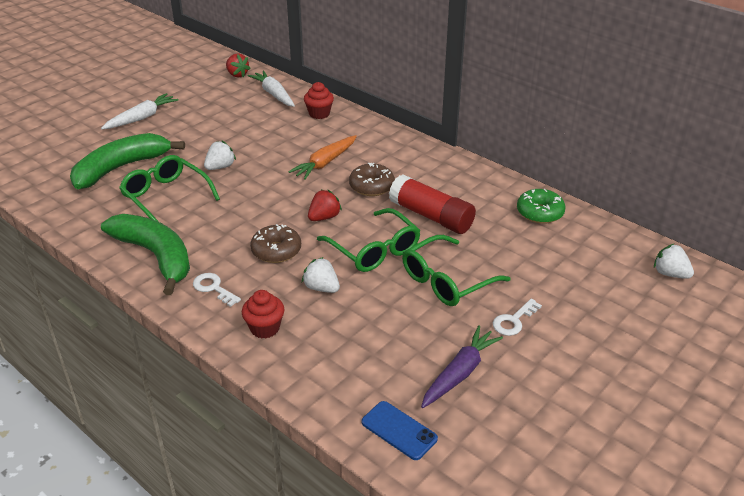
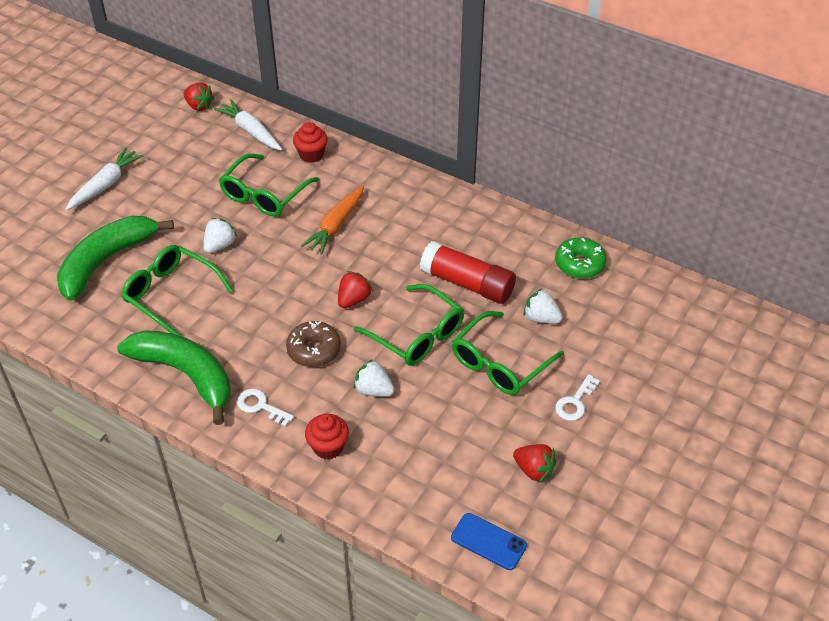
camera: 10 degrees left, 10 degrees up
(270, 136) = (264, 194): none -> green glasses
(371, 186) = (395, 251): brown donut -> none
(460, 373) = (533, 470): purple carrot -> red strawberry
(670, 274) = (720, 324): white strawberry -> white strawberry (541, 318)

